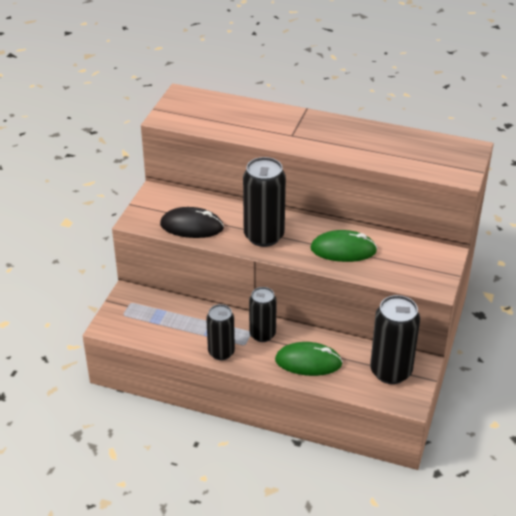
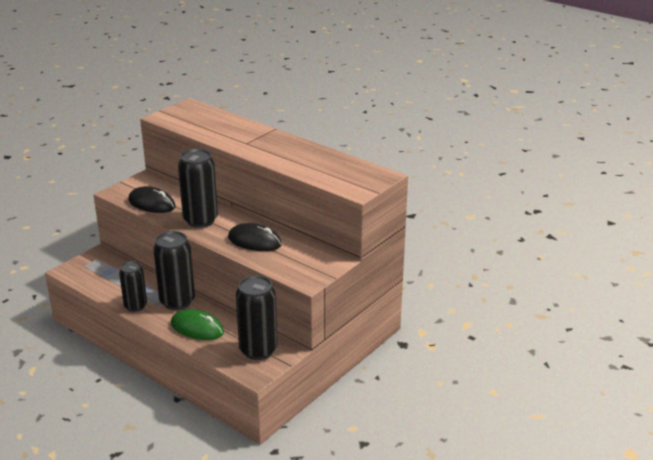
camera: 20 degrees right, 10 degrees down
(262, 334) = (177, 301): black can -> black can, size x1.55
(343, 250) = (254, 241): green mouse -> black mouse

